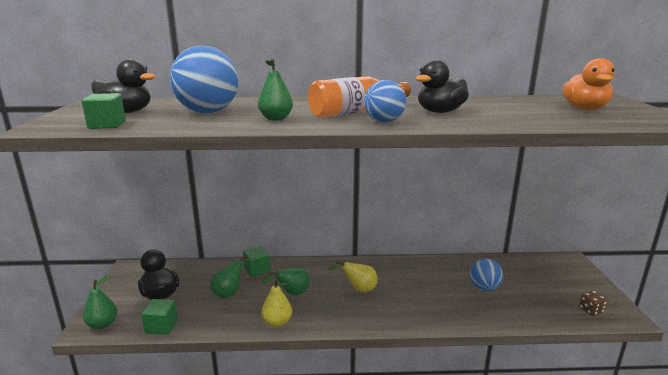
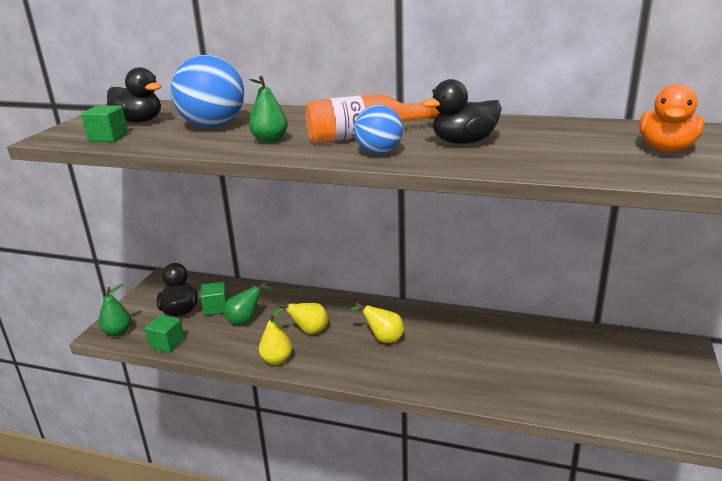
camera: 20 degrees right, 5 degrees up
(257, 270) = (286, 299): green cube -> green cube (216, 308)
(292, 294) = (308, 331): green pear -> yellow pear
(484, 288) = (535, 362): blue ball -> none
(590, 310) = (660, 415): brown dice -> none

